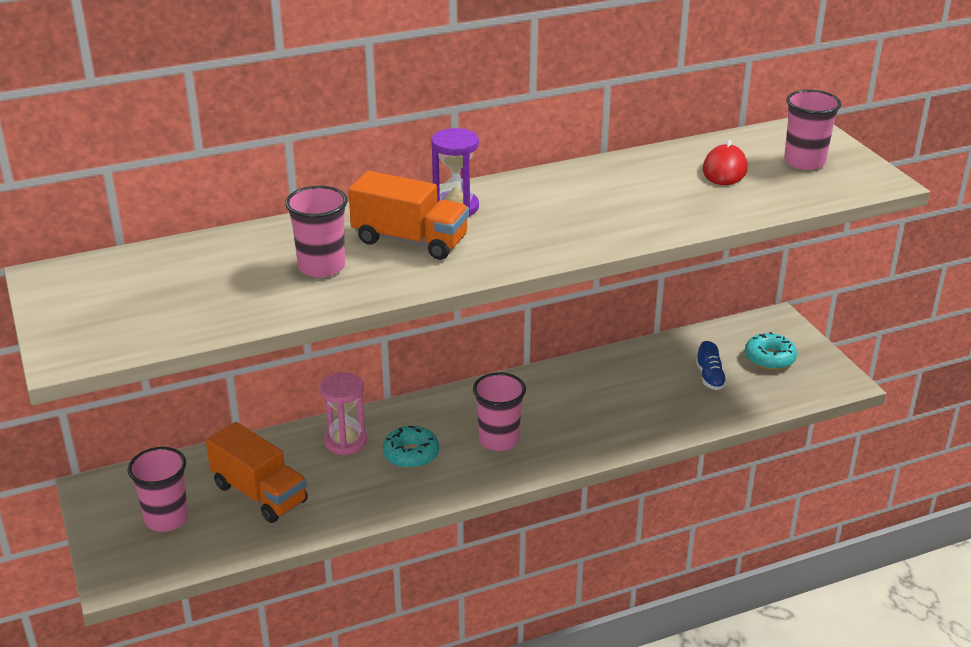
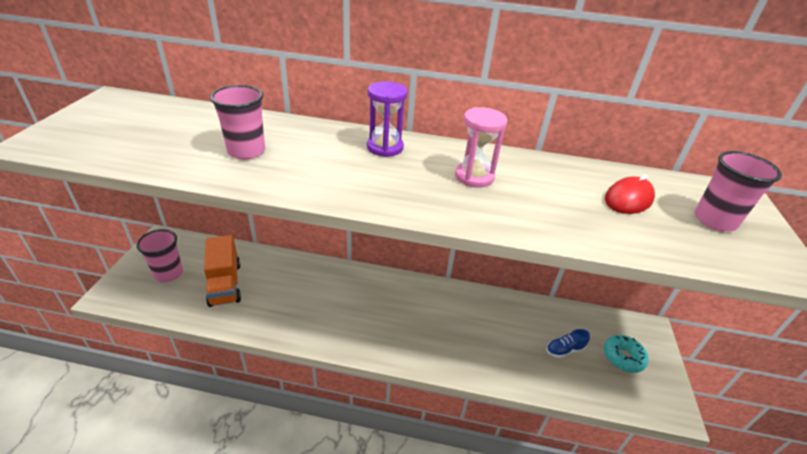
camera: 30 degrees right, 5 degrees up
(346, 441) = (300, 275): pink hourglass -> pink hourglass (474, 177)
(410, 240) = (324, 157): orange truck -> none
(411, 454) = (325, 303): turquoise donut -> none
(499, 440) = (383, 321): pink cup -> none
(710, 378) = (564, 350): blue shoe -> blue shoe turned 45 degrees clockwise

